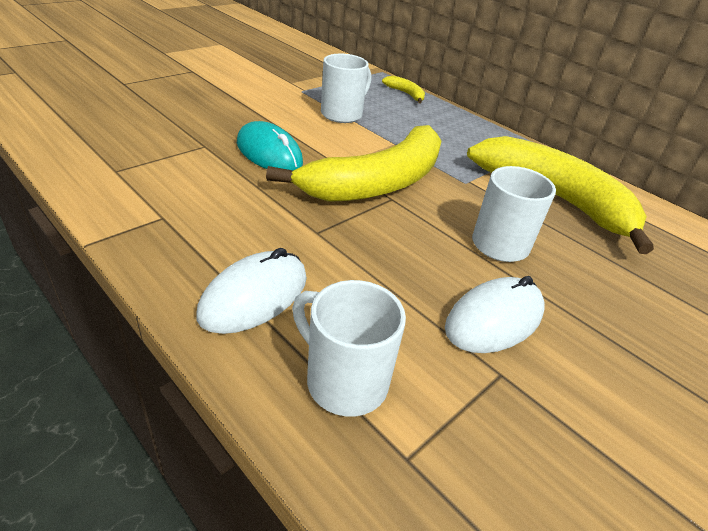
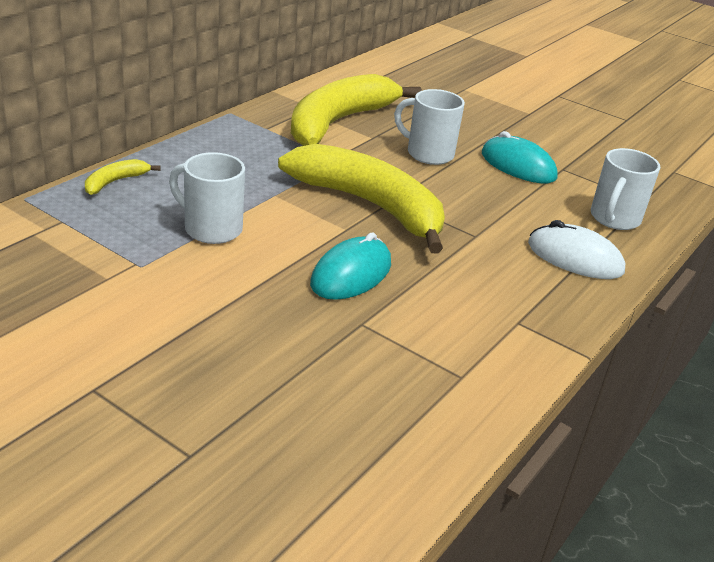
camera: 100 degrees left, 5 degrees down
(494, 319) = (518, 166): white mouse -> turquoise mouse

